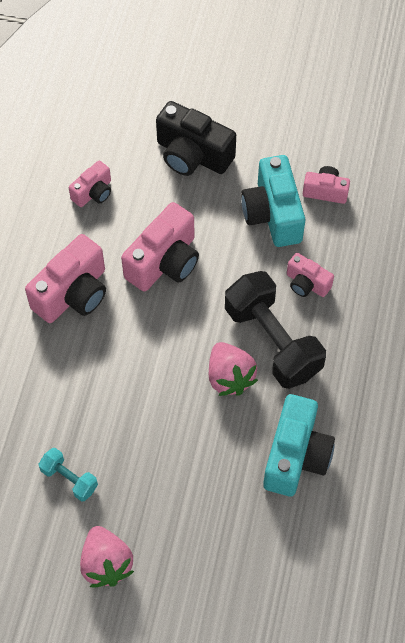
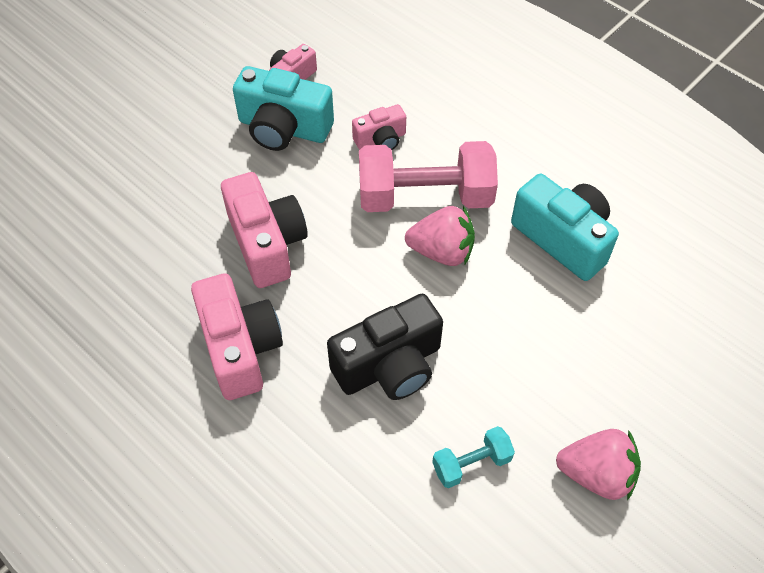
camera: 60 degrees left, 5 degrees down
(93, 192) = (129, 268): pink camera -> none
(192, 155) = (160, 159): black camera -> black camera (389, 366)
(272, 341) = (425, 196): black dumbbell -> pink dumbbell

